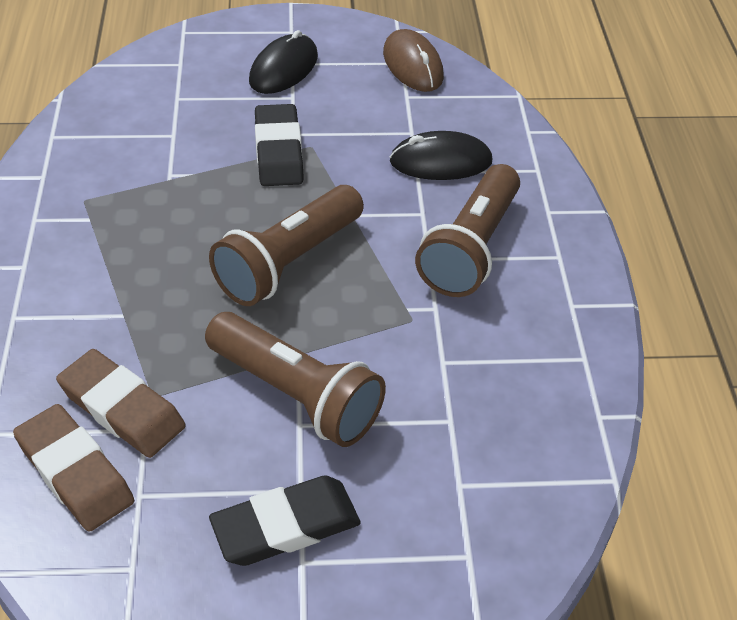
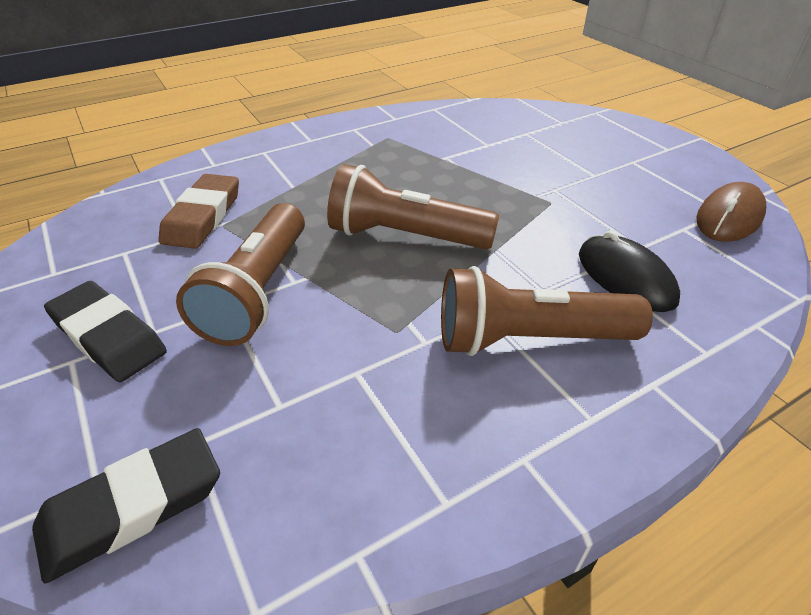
camera: 65 degrees right, 5 degrees down
(75, 472) = (136, 219): brown eraser -> none
(278, 151) = (525, 189): black eraser -> black eraser (133, 506)
(283, 69) = (620, 160): black mouse -> none

